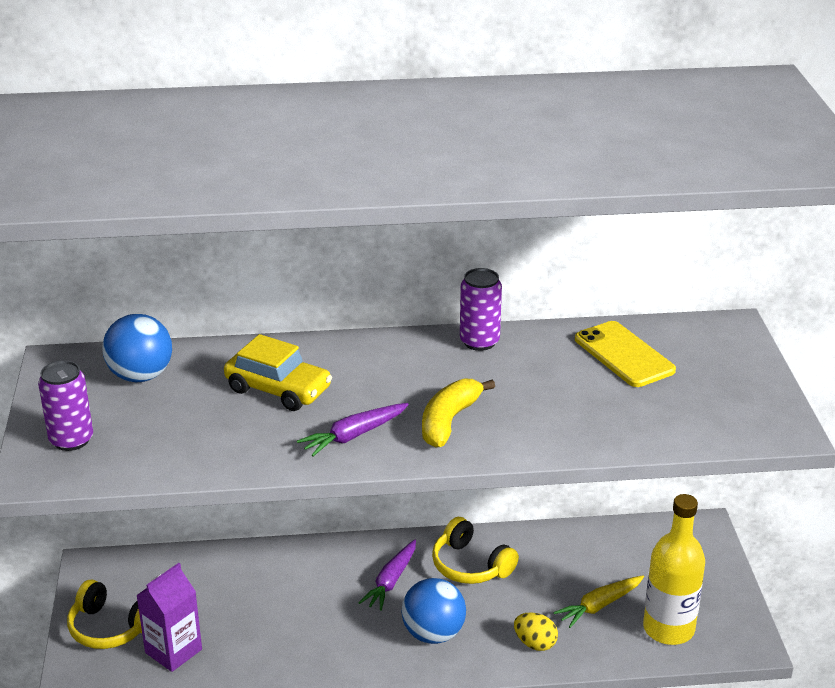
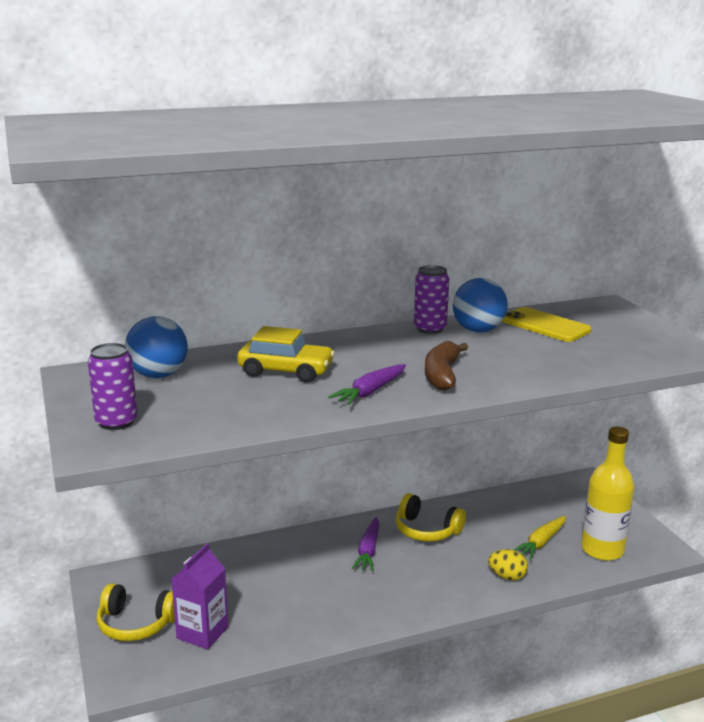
camera: 15 degrees left, 10 degrees down
(433, 634) = (422, 583): blue ball -> blue ball (478, 330)
(449, 421) = (442, 375): yellow banana -> brown banana

